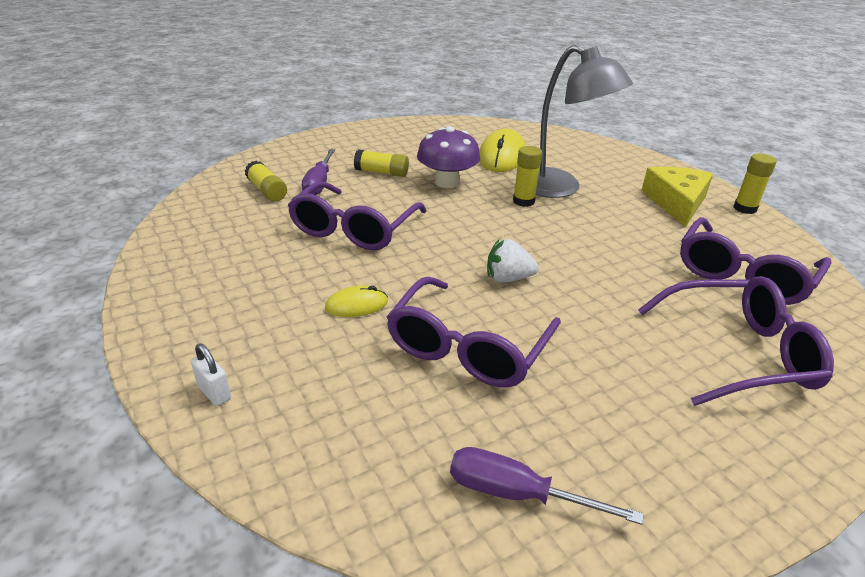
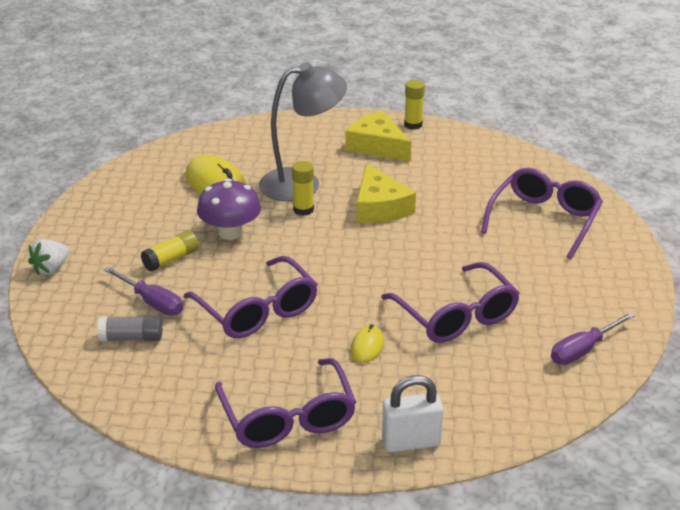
camera: 55 degrees left, 0 degrees up
(214, 393) = (411, 442): white padlock -> white padlock, size x1.82
(267, 191) = (131, 338): yellow glue stick -> grey glue stick
(508, 278) = (398, 266): white strawberry -> white strawberry (51, 268)
(586, 236) = (379, 207): none -> yellow cheese
(743, 274) = (481, 173): purple glasses -> purple glasses (287, 417)

